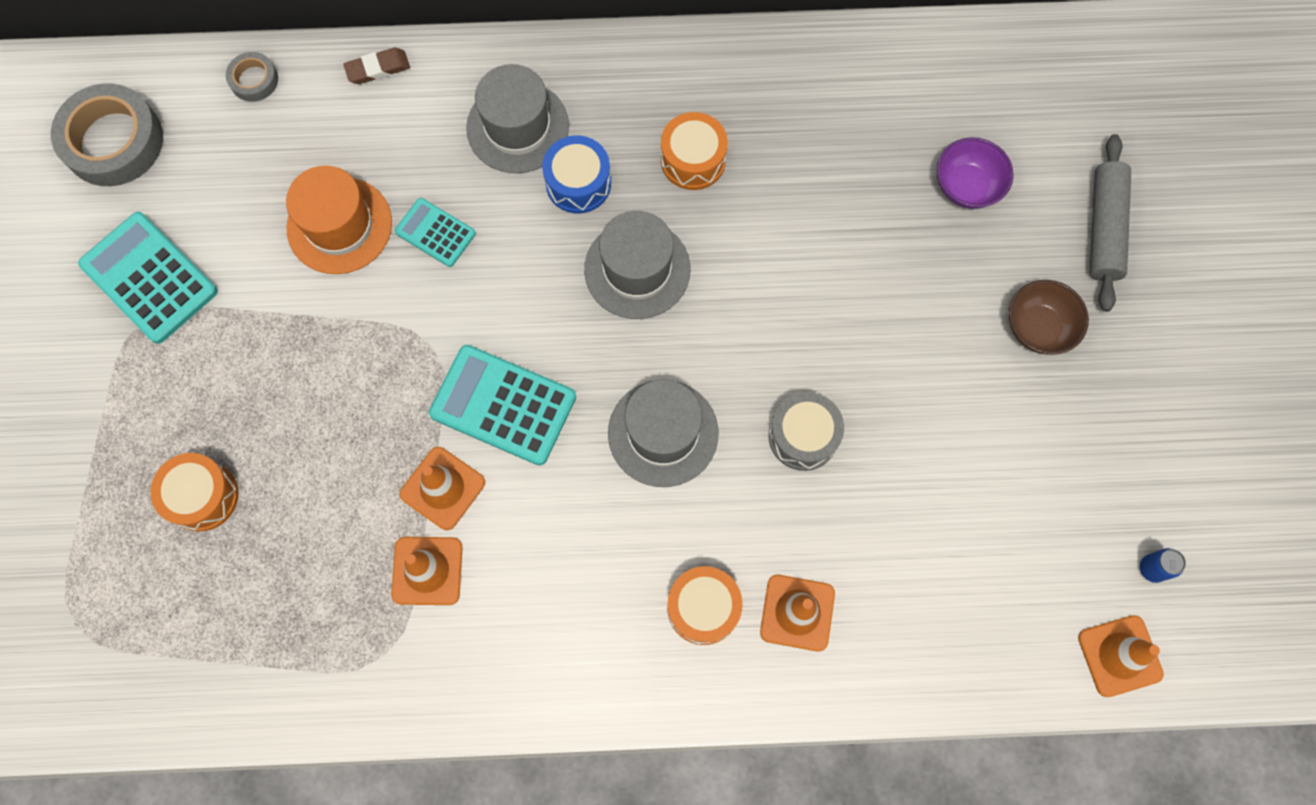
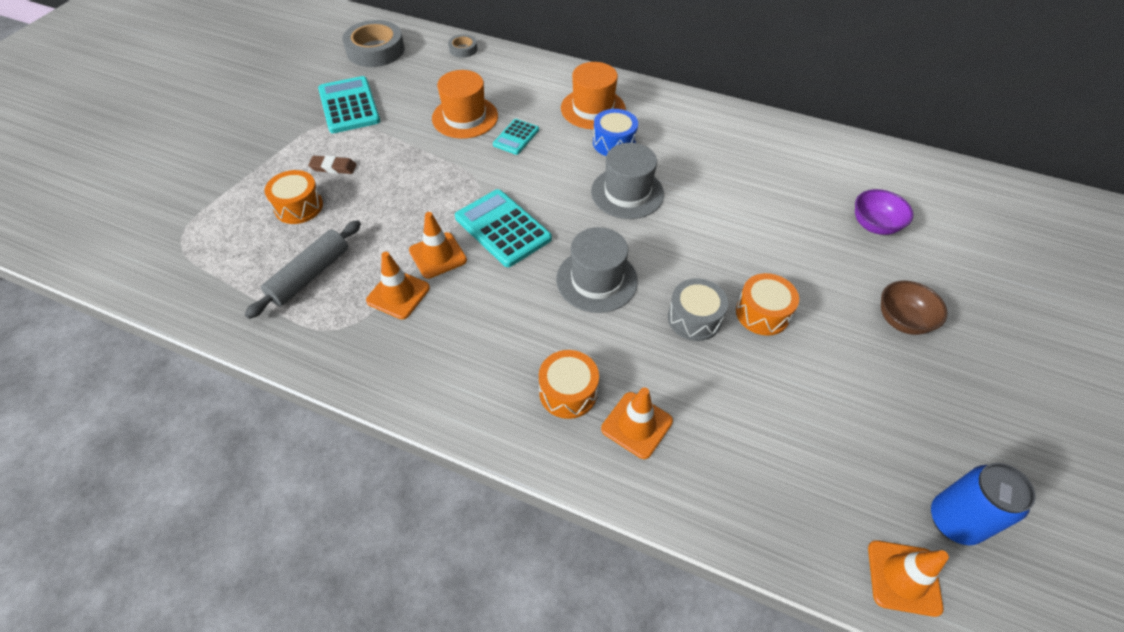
camera: 25 degrees right, 20 degrees down
(378, 69) = (531, 64): brown eraser -> brown eraser (333, 167)
(435, 233) = (516, 137): turquoise calculator -> turquoise calculator turned 120 degrees counterclockwise
(517, 127) = (593, 109): grey hat -> orange hat
(693, 160) = (691, 155): orange drum -> orange drum (762, 313)
(1104, 228) = (974, 281): grey rolling pin -> grey rolling pin (310, 275)
(1151, 568) = (954, 521): blue can -> blue can, size x2.03

